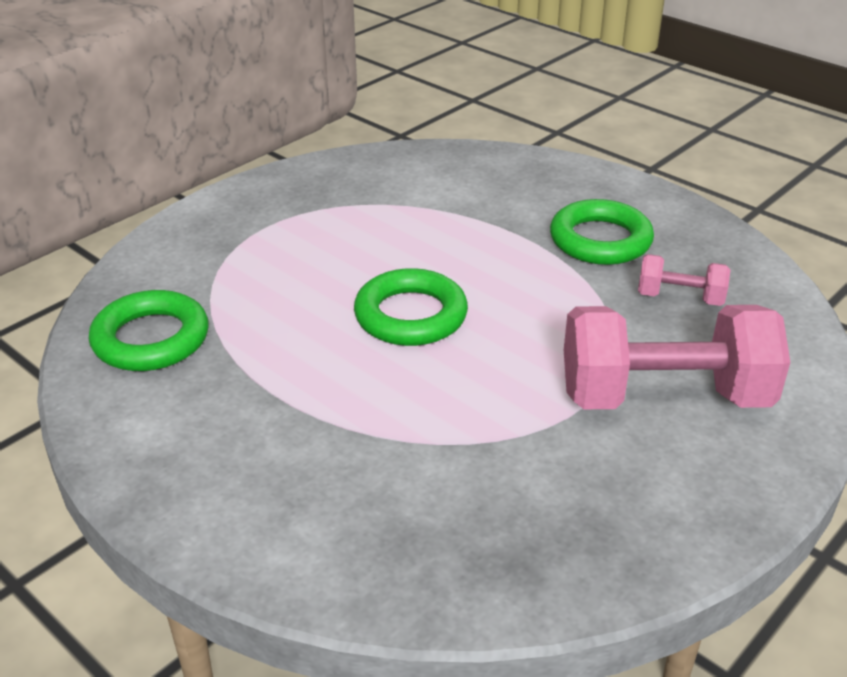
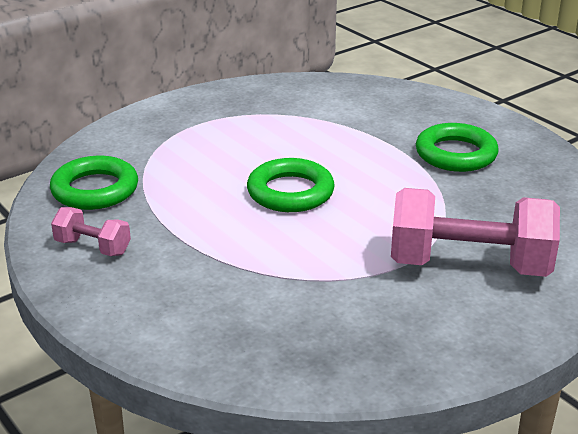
camera: 10 degrees right, 5 degrees down
(679, 298) = (505, 199): pink dumbbell -> pink dumbbell (93, 247)

